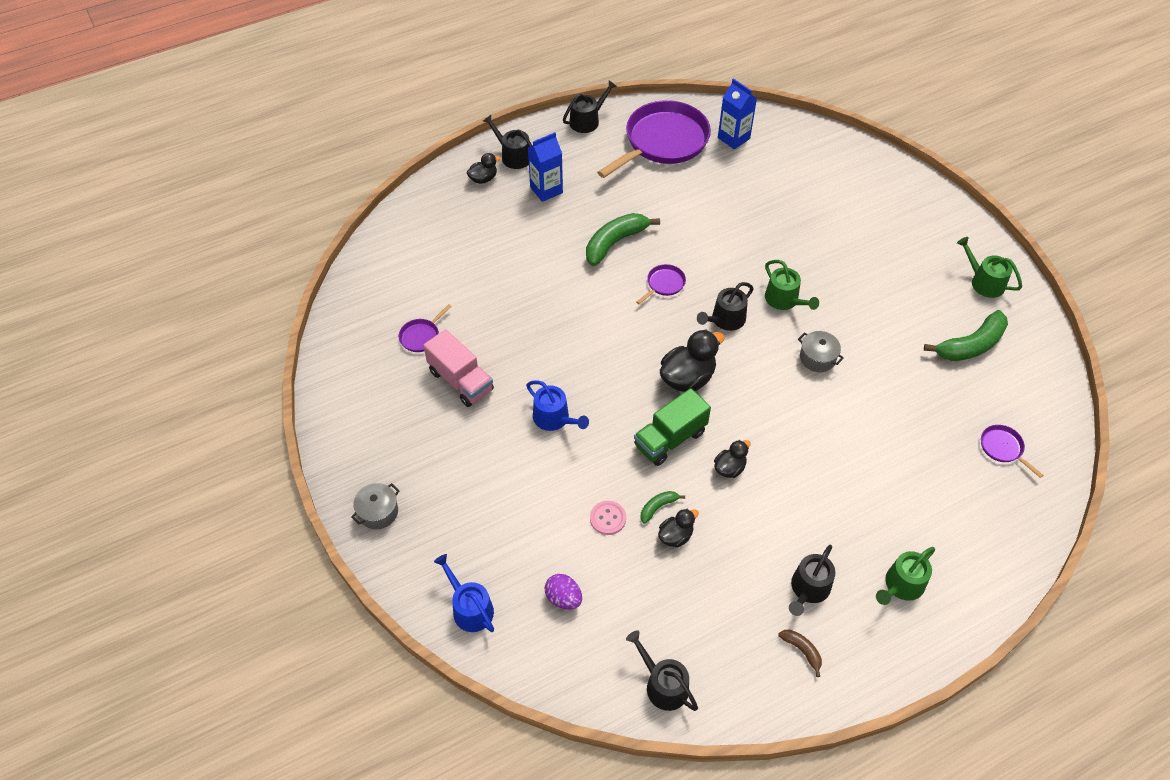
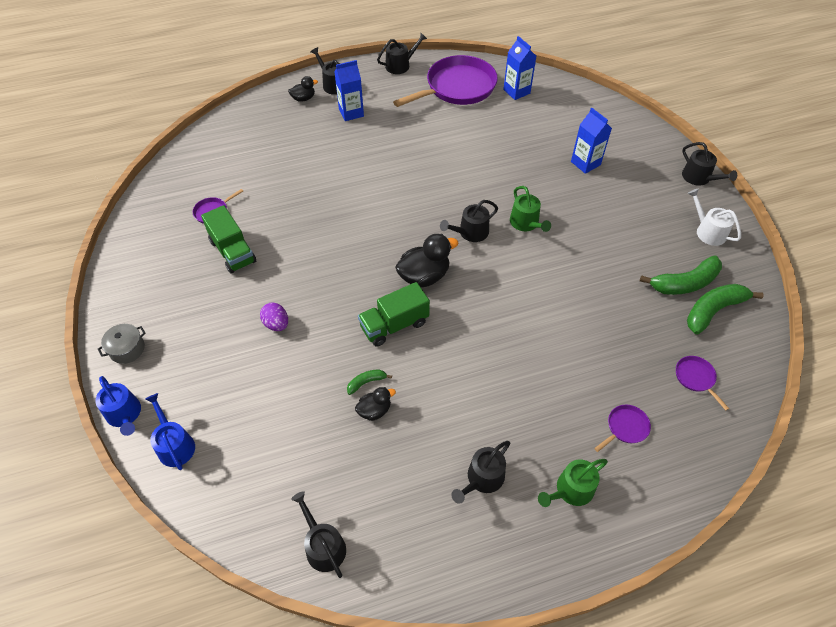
camera: 10 degrees right, 0 degrees up
(461, 381) = (233, 251): pink truck -> green truck
(554, 418) = (300, 293): blue watering can -> blue watering can (125, 414)
(563, 598) = (259, 450): purple egg -> purple egg (276, 324)
(608, 518) = (319, 385): pink button -> none
(615, 242) = (395, 159): green banana -> green banana (713, 310)
(664, 284) = (426, 197): purple pan -> purple pan (625, 428)
(729, 468) = (439, 358): black duck -> none
(802, 651) = (461, 536): brown banana -> none
(817, 358) = (543, 275): grey pot -> none
(833, 218) = (585, 163): none -> blue carton
(962, 220) = (699, 178): none -> black watering can
(984, 282) = (708, 231): green watering can -> white watering can

